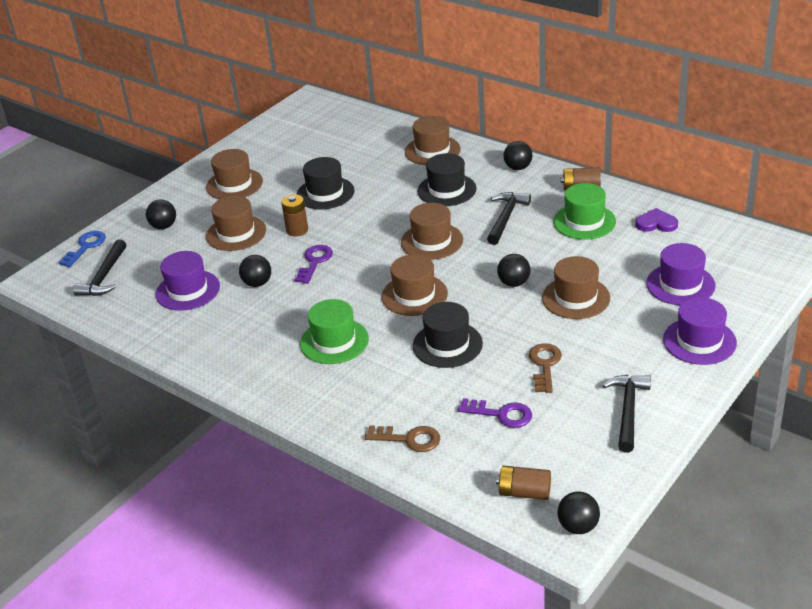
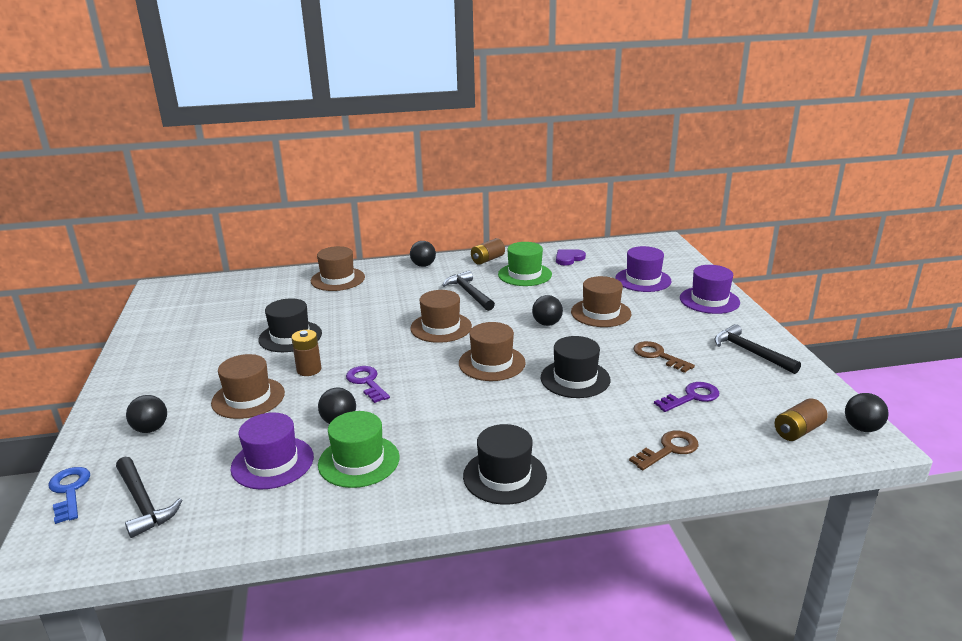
camera: 50 degrees left, 10 degrees down
(234, 184) = (181, 367): brown hat -> none
(334, 341) = (487, 423): green hat -> green hat (359, 461)
(447, 190) = (393, 295): black hat -> black hat (504, 476)

